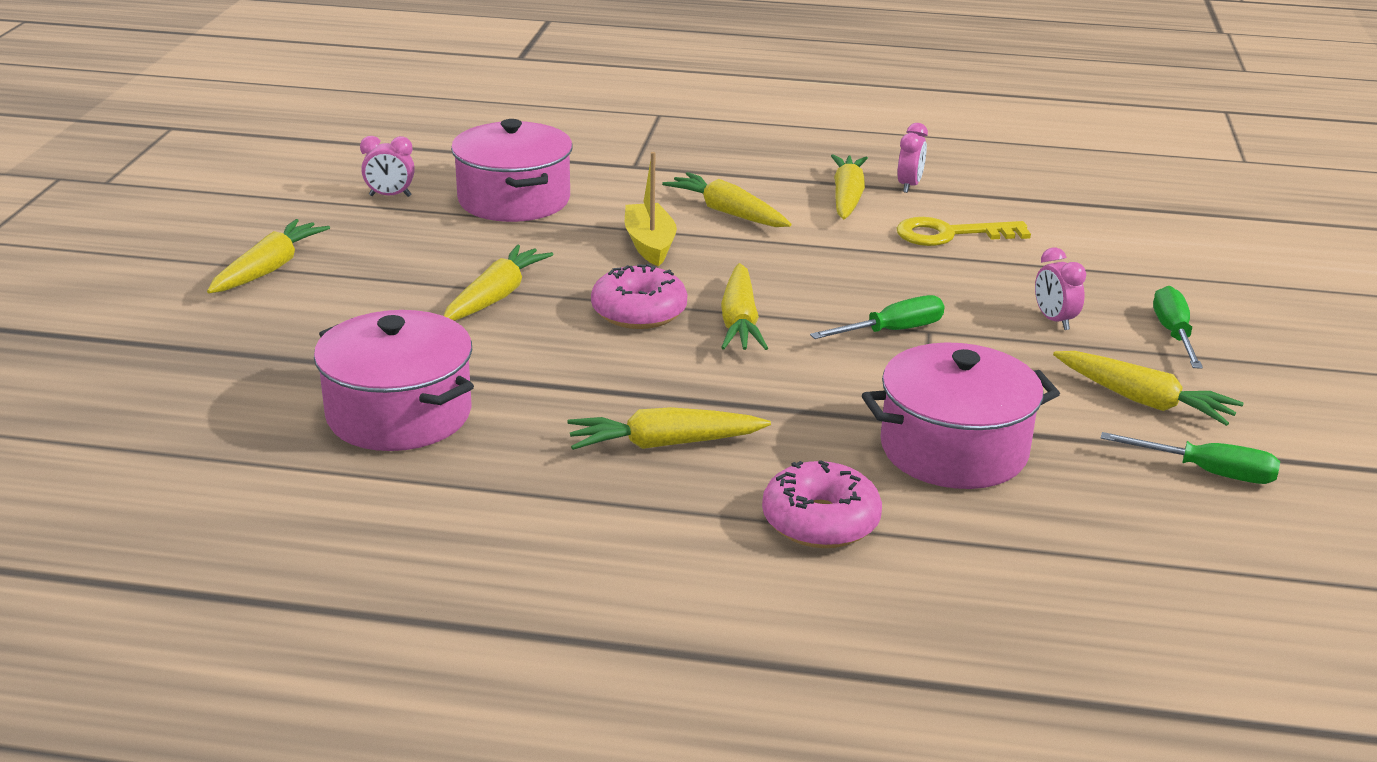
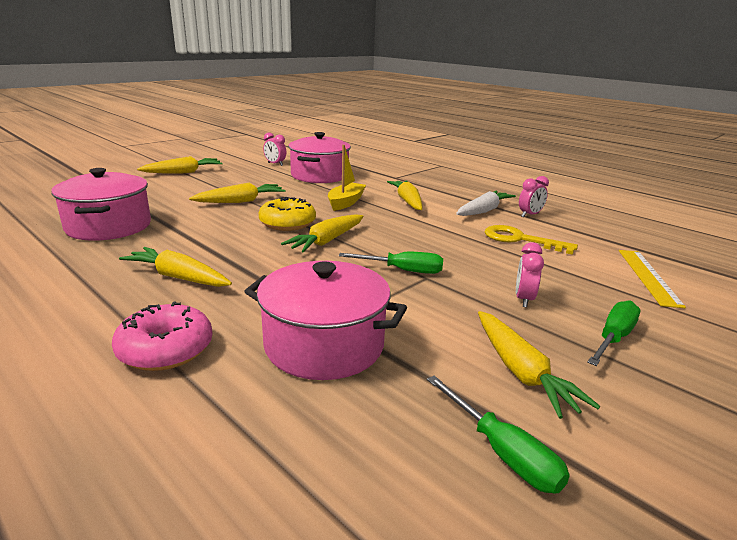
camera: 35 degrees right, 5 degrees down
(639, 312) = (287, 223): pink donut -> yellow donut
(847, 197) = (483, 211): yellow carrot -> white carrot
(1127, 243) = (648, 276): none -> yellow ruler

